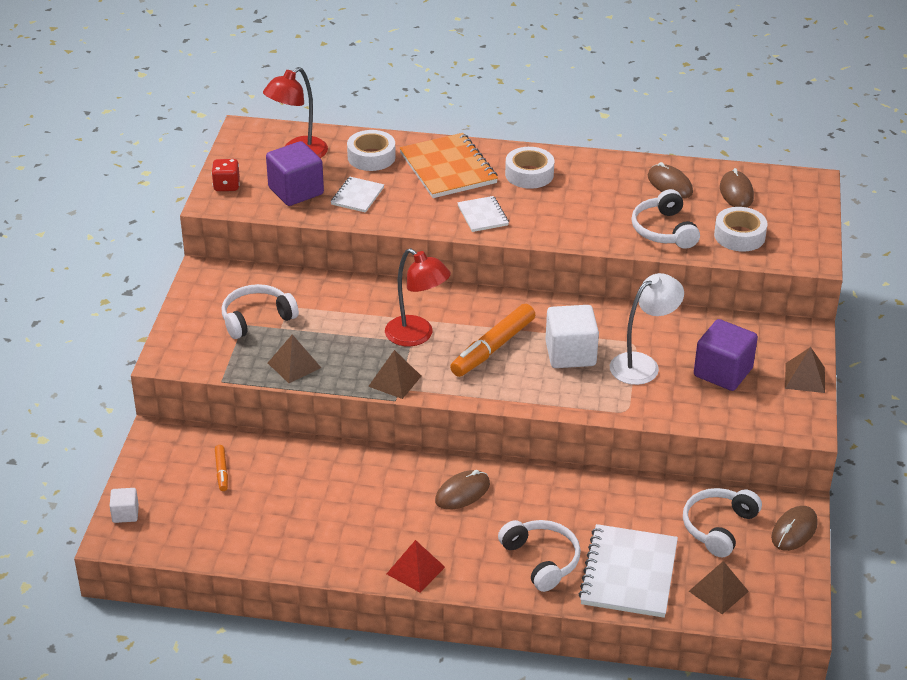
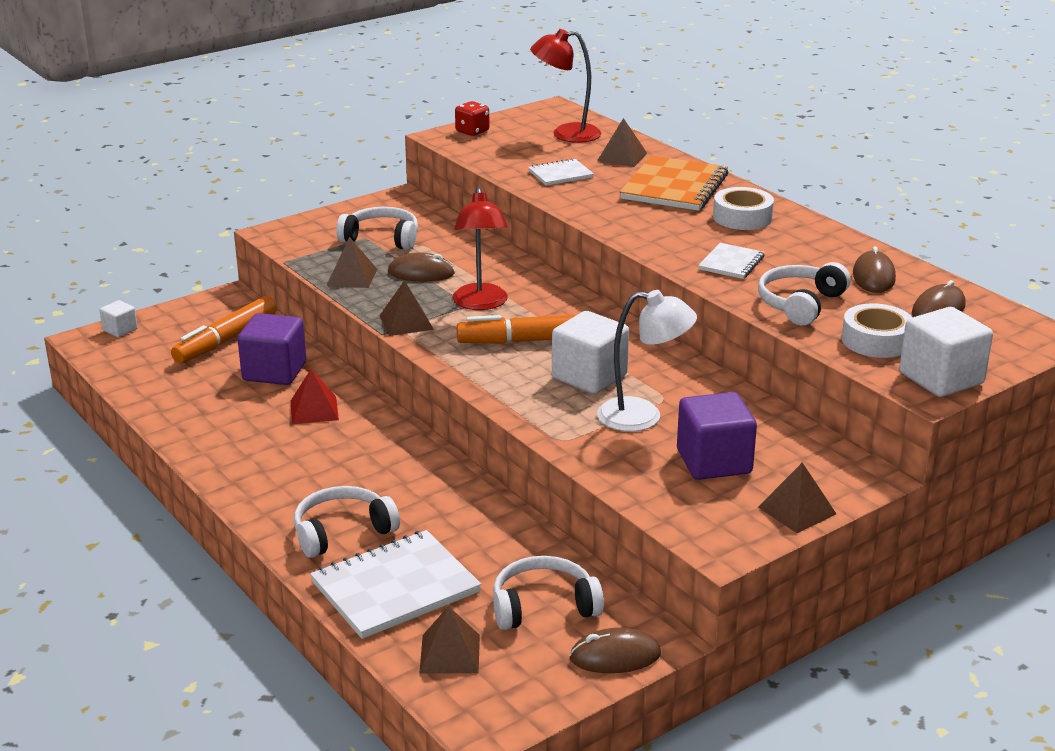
camera: 45 degrees right, 10 degrees down
(221, 471) = (226, 340): orange marker -> orange marker, size x2.07
(296, 191) = (518, 153): purple cube -> purple cube (274, 371)
(371, 157) = (622, 157): white tape -> brown pyramid
(415, 570) = (235, 477): red pyramid -> red pyramid (314, 410)
(462, 492) = (368, 449): brown mouse -> brown mouse (421, 273)
(483, 215) = (643, 226): white notebook -> white notebook (731, 263)
(542, 560) = (342, 531): white headphones -> white headphones turned 135 degrees counterclockwise
(806, 245) = (941, 378): none -> white cube

